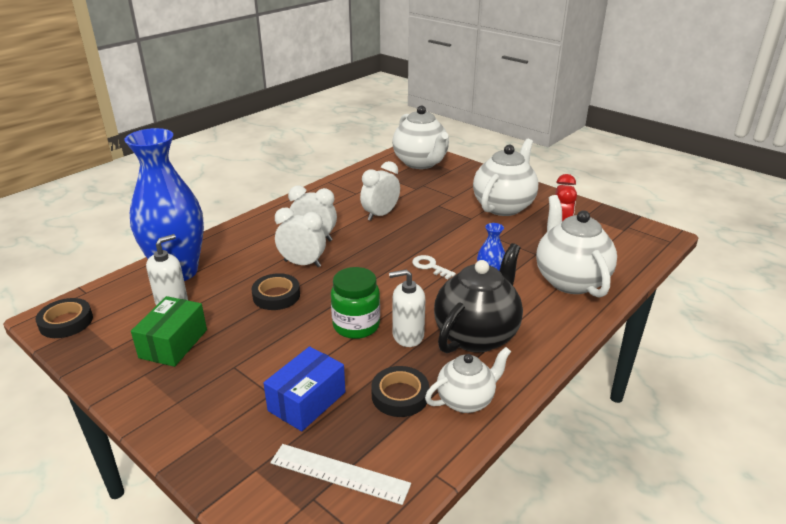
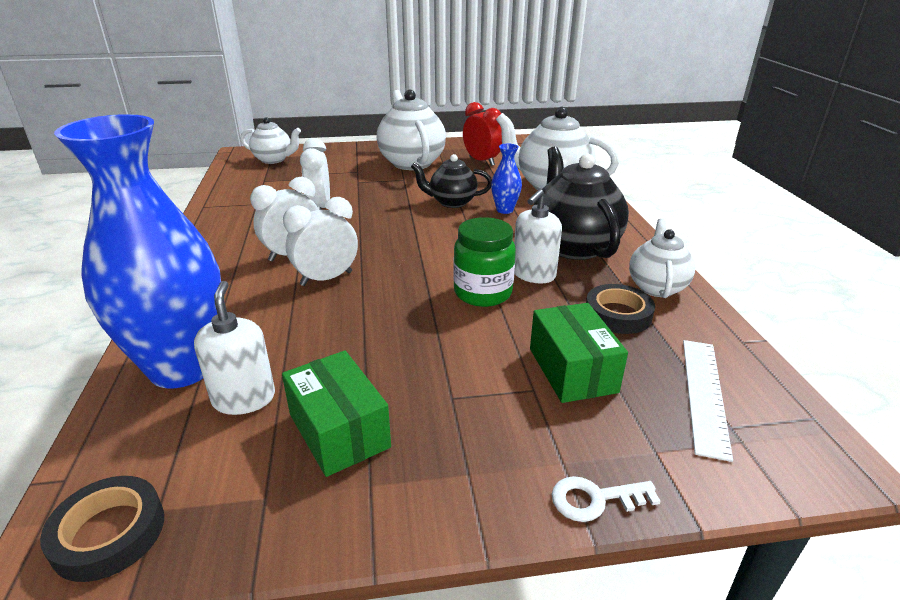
camera: 50 degrees left, 0 degrees up
(276, 296) = (359, 317): black tape -> none
(307, 401) = (572, 370): blue box -> green box
(339, 473) = (704, 394): white ruler -> white ruler turned 45 degrees counterclockwise
(420, 163) = (274, 160): white teapot -> white teapot, size x0.60
(430, 266) = (445, 223): white key -> white key (595, 499)
(466, 253) = (452, 202): none -> black teapot

